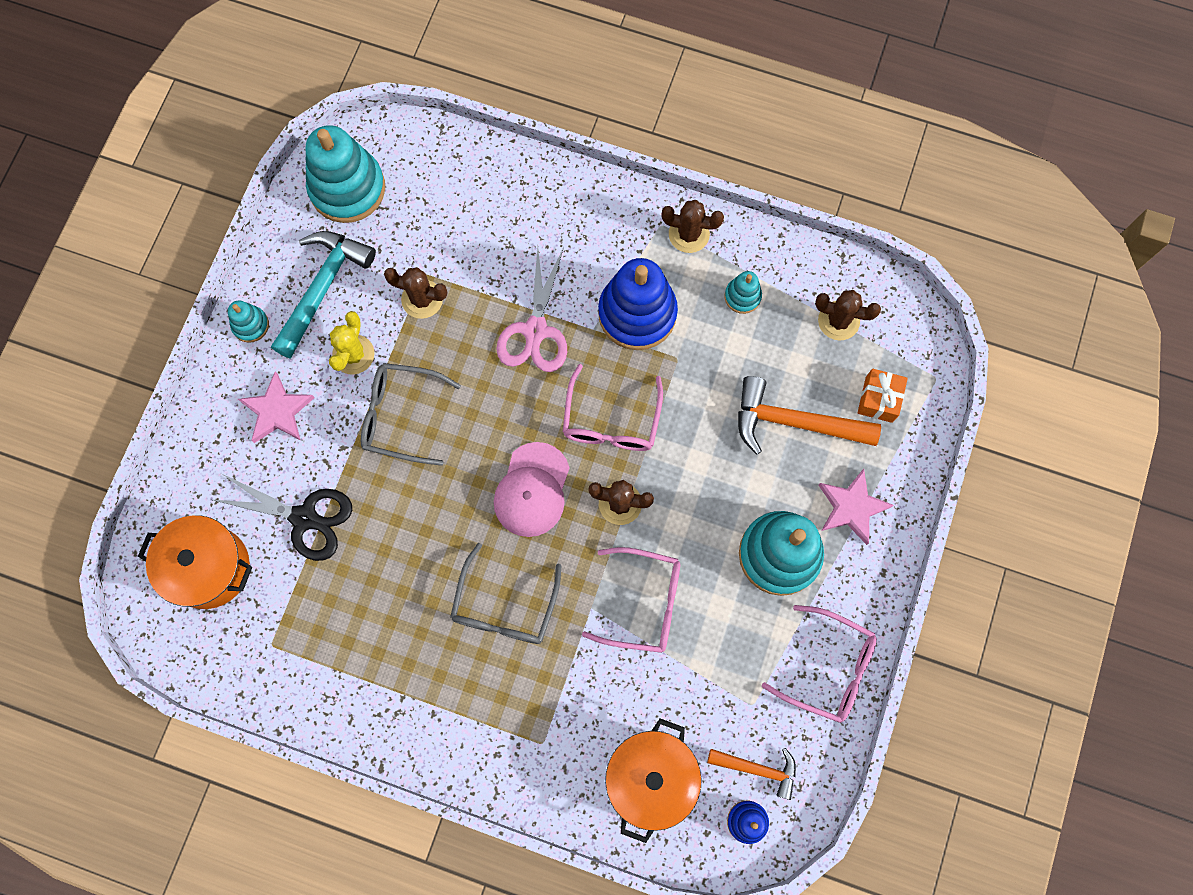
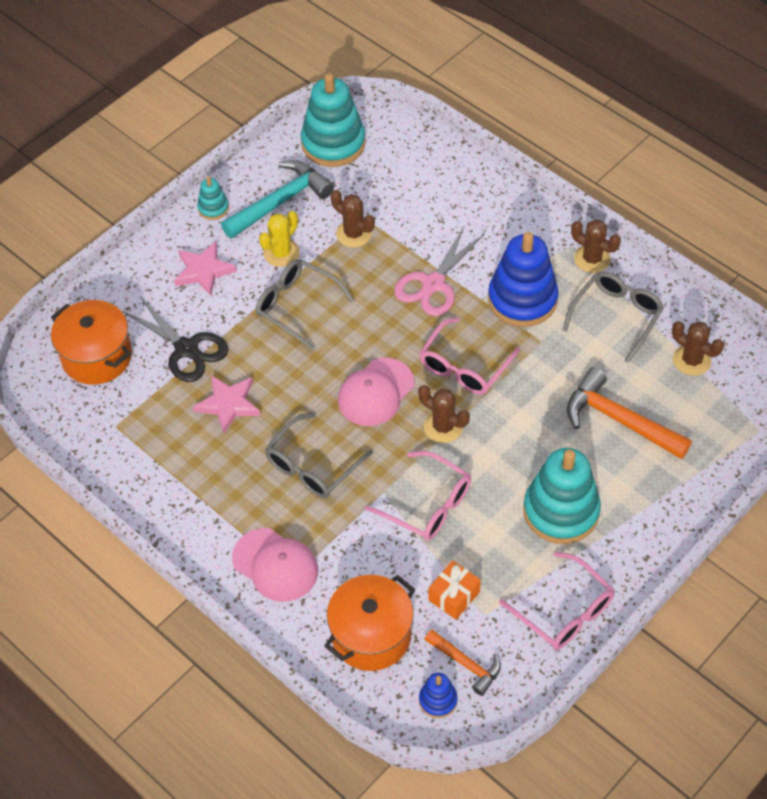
camera: 25 degrees right, 20 degrees down
(518, 740) = (275, 565): none -> pink cap
(742, 296) = (616, 316): turquoise stacking toy -> grey glasses
(851, 507) = (640, 499): pink star -> pink star (228, 404)
(878, 399) = (701, 428): orange gift -> orange gift (454, 596)

